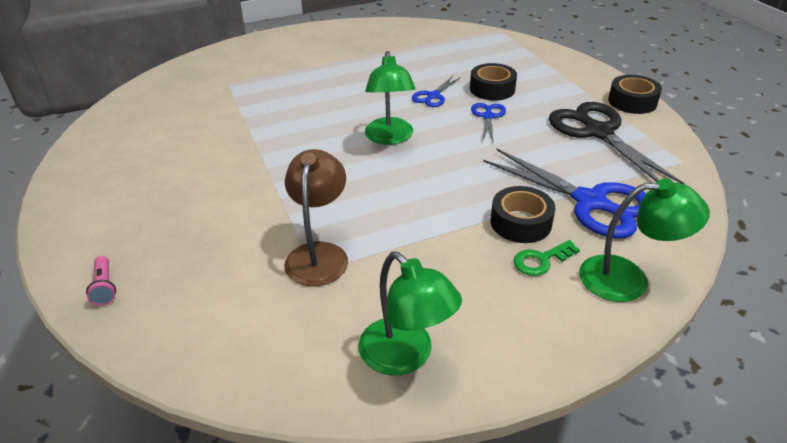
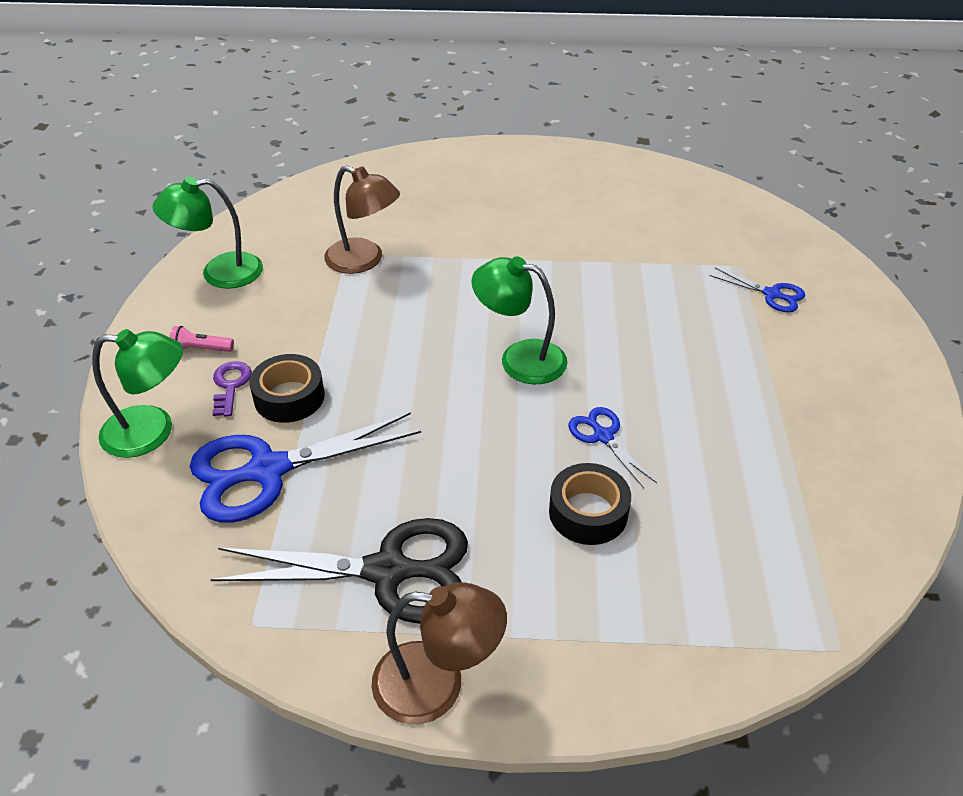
camera: 115 degrees right, 5 degrees up
(104, 287) = (417, 164): pink flashlight -> pink flashlight (201, 349)
(488, 116) = (510, 469): blue scissors -> blue scissors (772, 294)
(541, 260) = (230, 385): green key -> purple key
(628, 279) = (152, 431): green lamp -> green lamp turned 120 degrees counterclockwise
(632, 102) = (437, 684): black tape -> brown lamp

